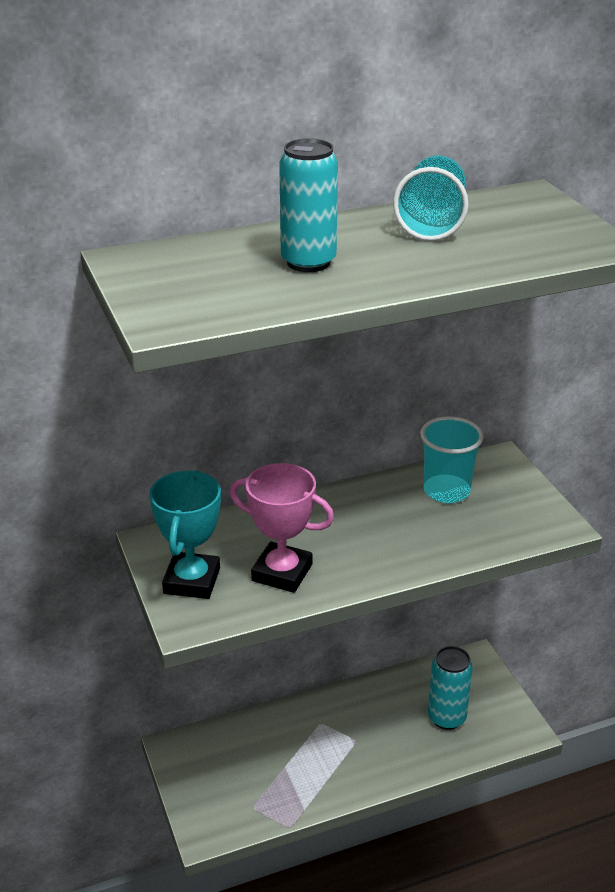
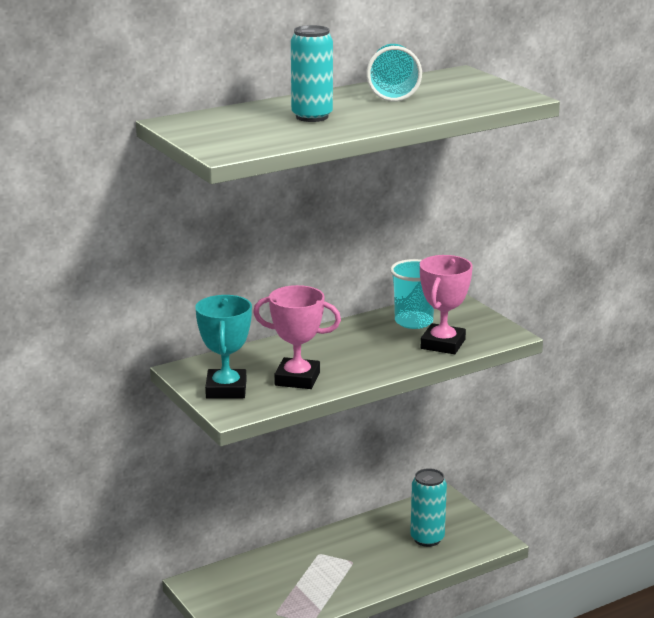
camera: 10 degrees left, 10 degrees down
(474, 533) = (442, 344): none -> pink trophy

